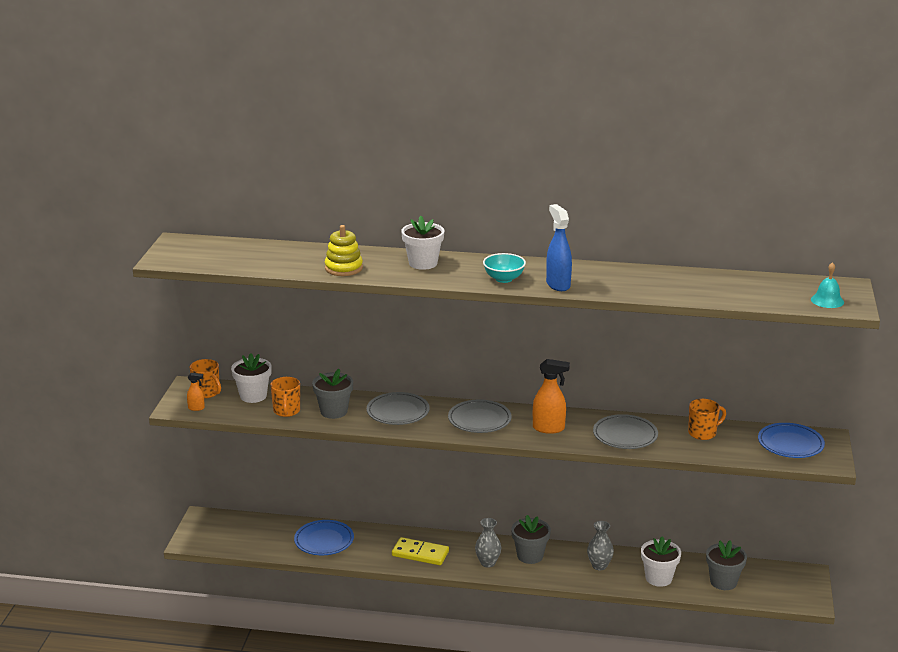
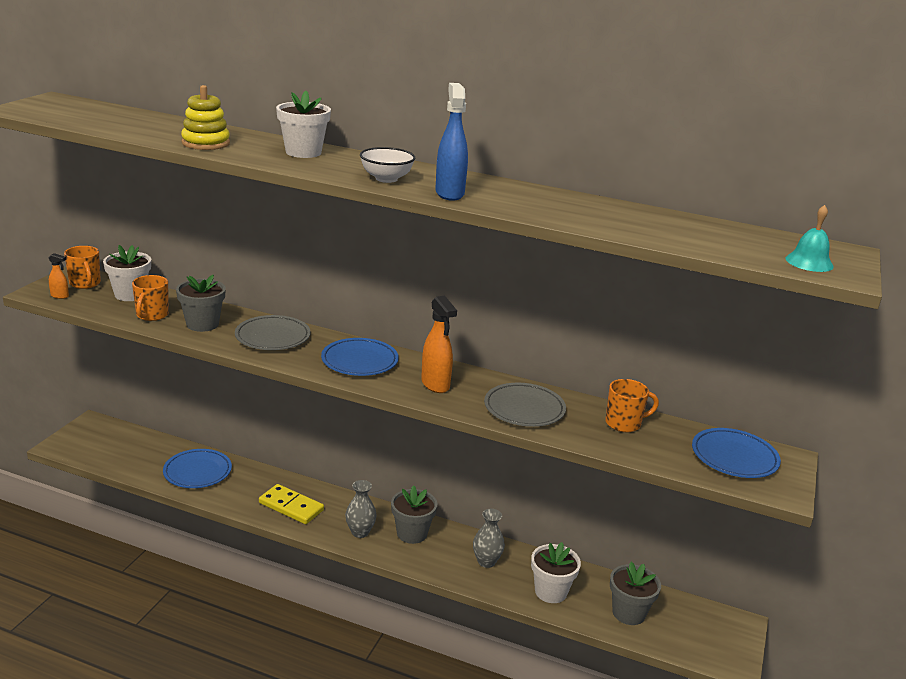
camera: 10 degrees right, 0 degrees up
(479, 420) = (359, 361): grey plate -> blue plate
(504, 279) = (386, 179): turquoise bowl -> white bowl
(549, 428) = (435, 385): orange spray bottle -> orange spray bottle turned 45 degrees clockwise

